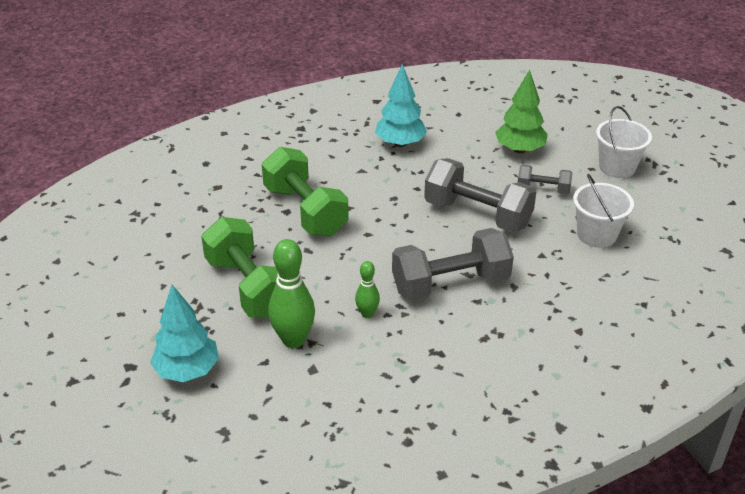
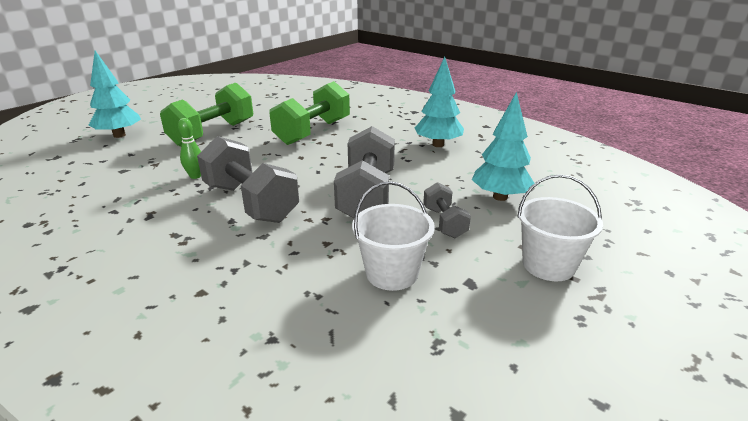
camera: 65 degrees right, 10 degrees down
(293, 340) = (157, 157): green bowling pin -> none
(520, 150) = (500, 197): green tree -> turquoise tree

